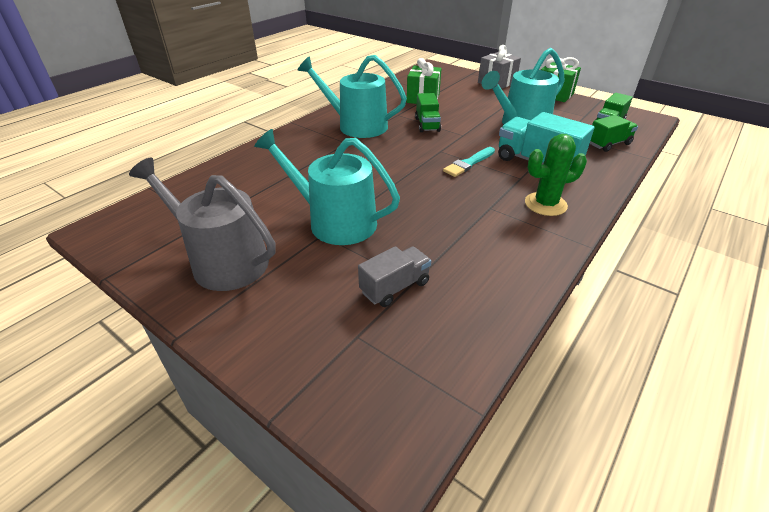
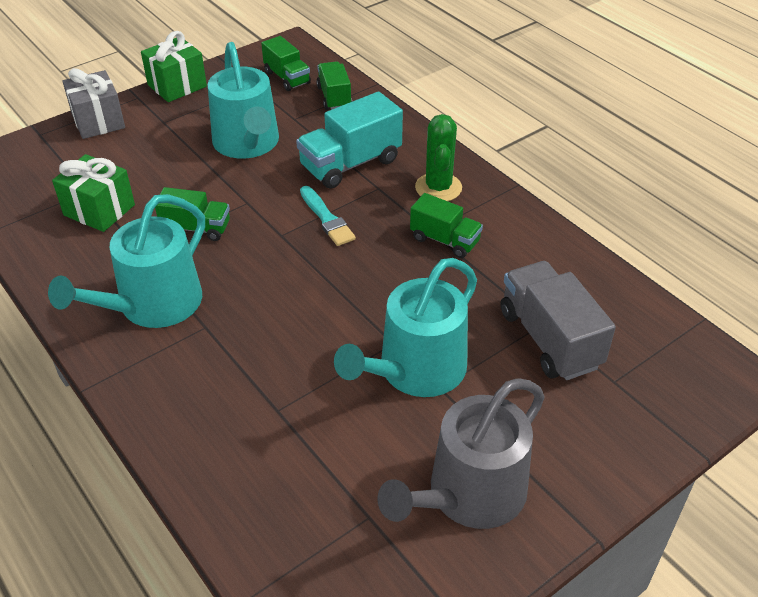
camera: 75 degrees left, 5 degrees up
(395, 287) = (549, 339): grey truck -> grey truck, size x1.61
(483, 216) = (445, 240): none -> green truck

